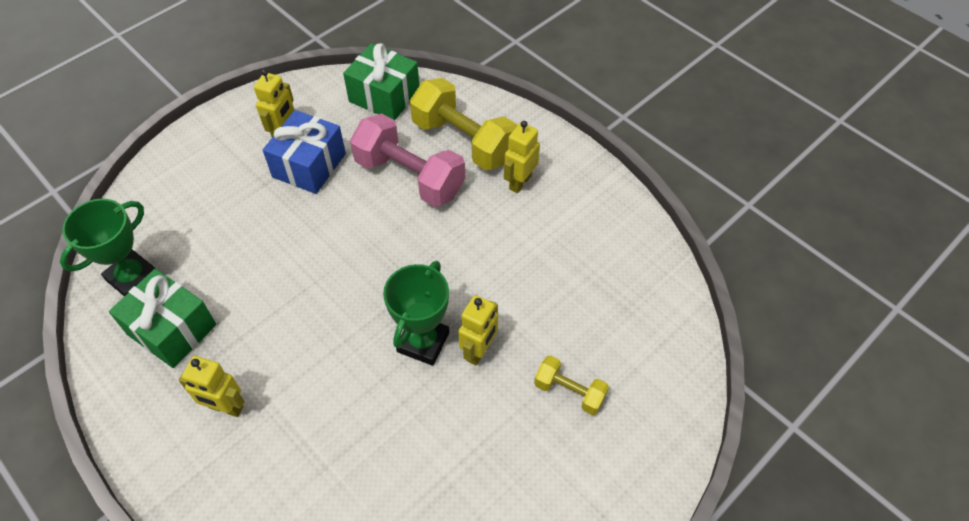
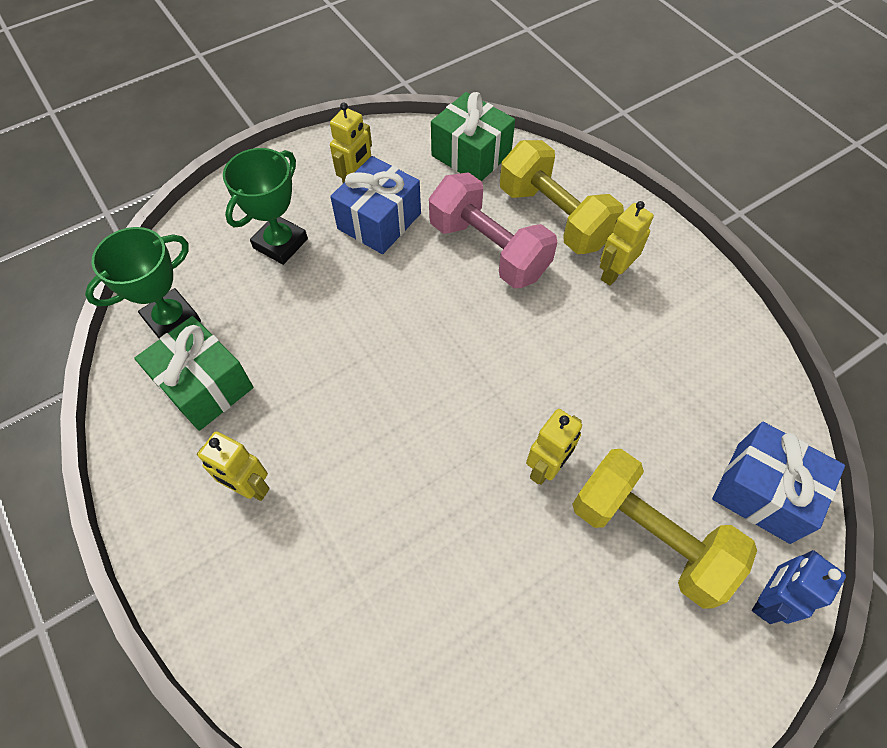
camera: 10 degrees right, 5 degrees up
(423, 342) = (482, 446): green trophy -> green trophy (280, 243)
(569, 392) = (649, 536): yellow dumbbell -> yellow dumbbell, size x1.90
(658, 342) = (763, 492): none -> blue gift
(667, 424) = (767, 599): none -> blue robot

